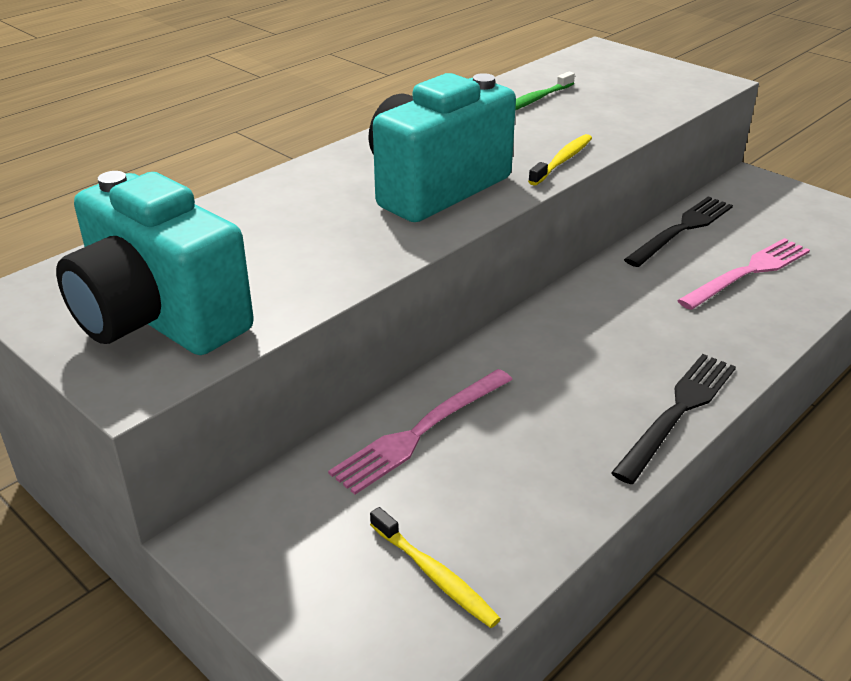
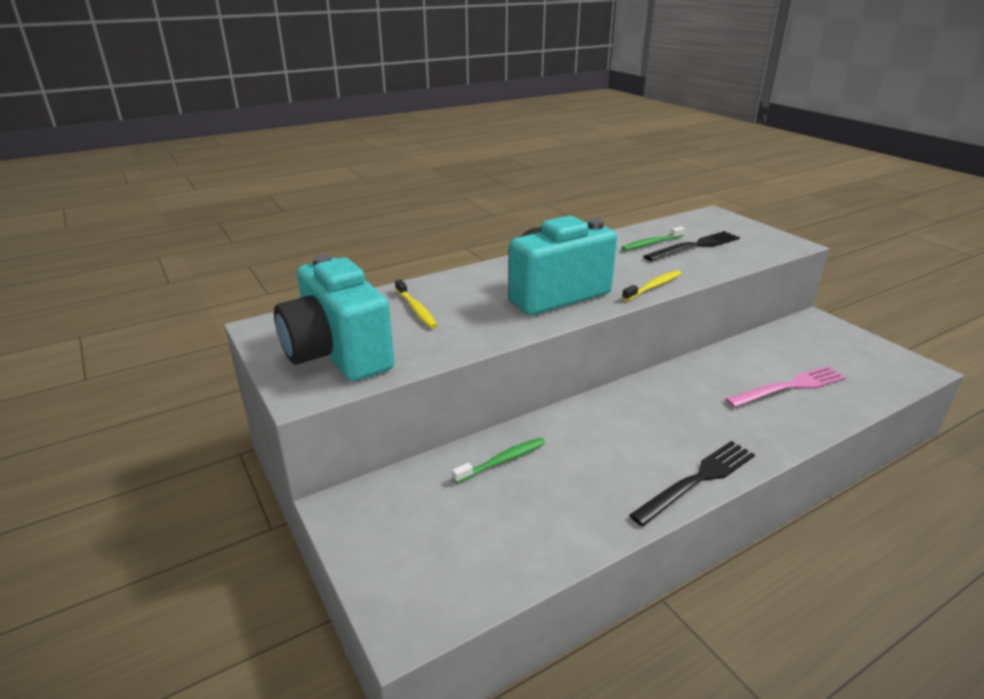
camera: 15 degrees right, 5 degrees down
(420, 432) = (502, 460): pink fork -> green toothbrush
(435, 575) = (475, 562): yellow toothbrush -> yellow toothbrush (416, 309)
(682, 230) = (747, 349): black fork -> black fork (695, 246)

